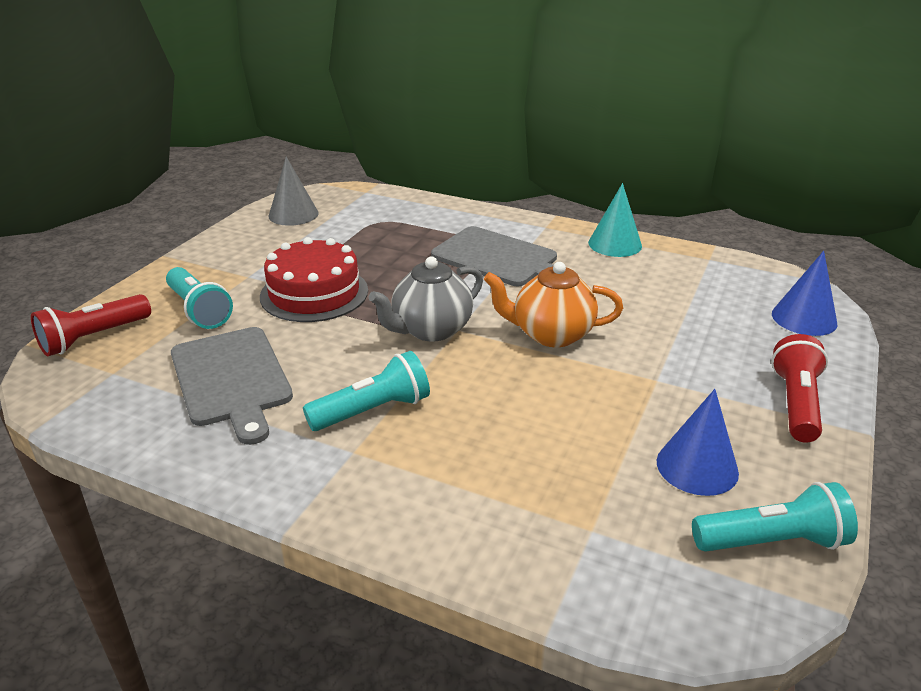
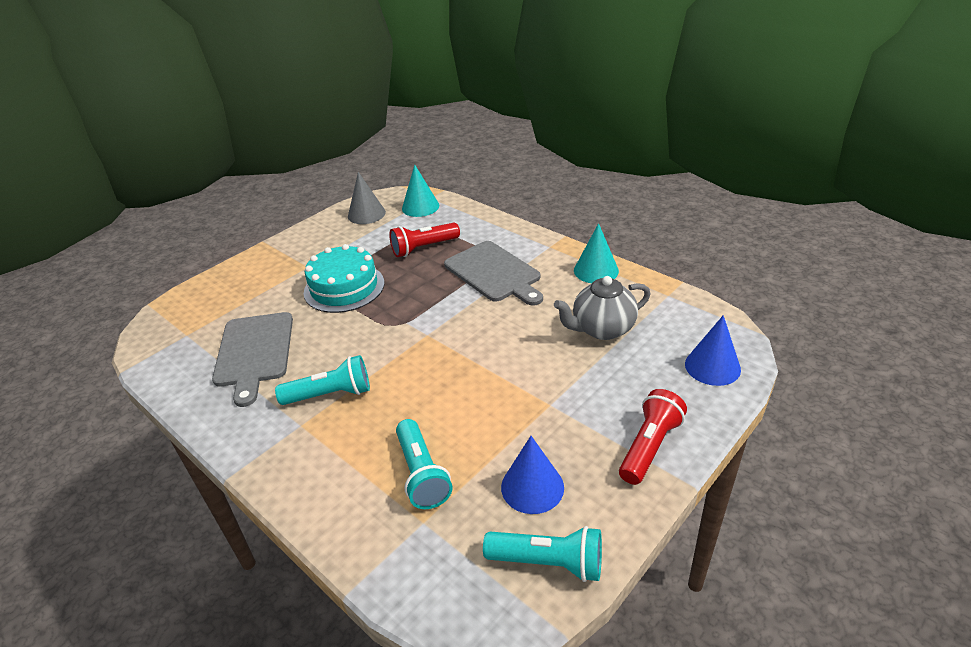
camera: 20 degrees right, 5 degrees up
(93, 338) = (188, 305): red flashlight -> red flashlight (423, 248)
(199, 310) = (262, 292): turquoise flashlight -> turquoise flashlight (421, 474)
(314, 293) = (344, 287): red cake -> turquoise cake
(360, 201) = (420, 207): none -> turquoise cone
(430, 330) = (407, 332): grey teapot -> grey teapot (602, 329)
(551, 334) = (493, 350): orange teapot -> none

